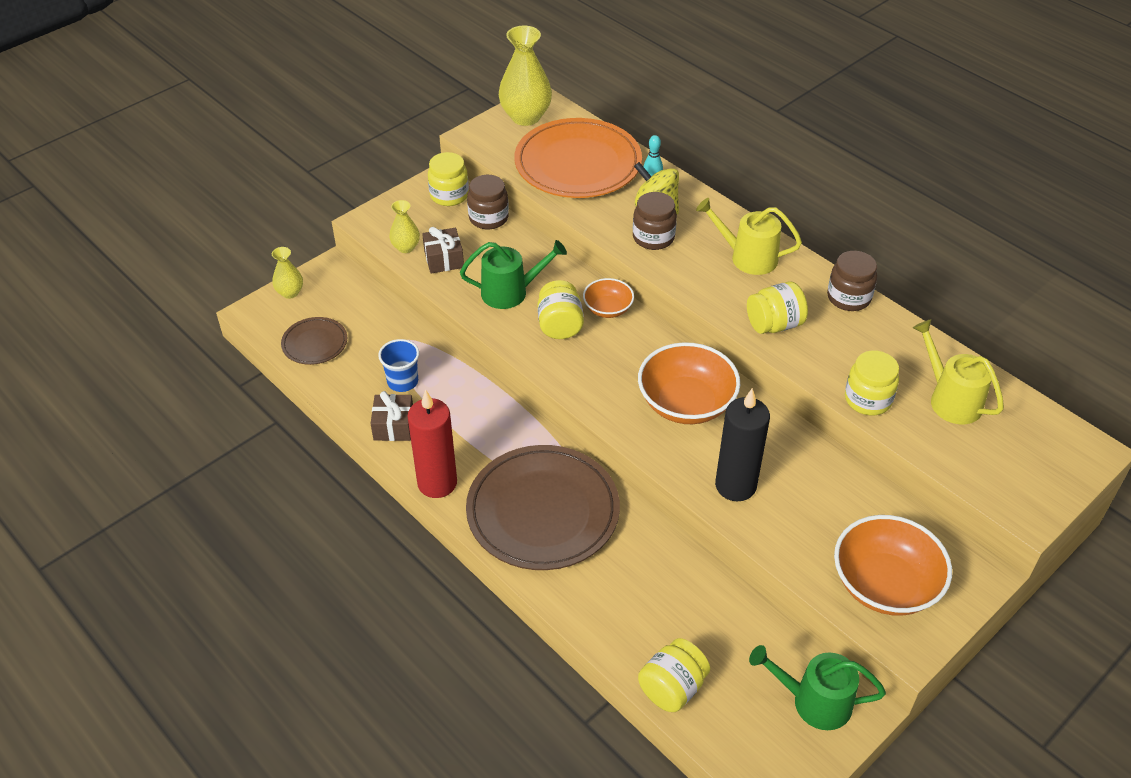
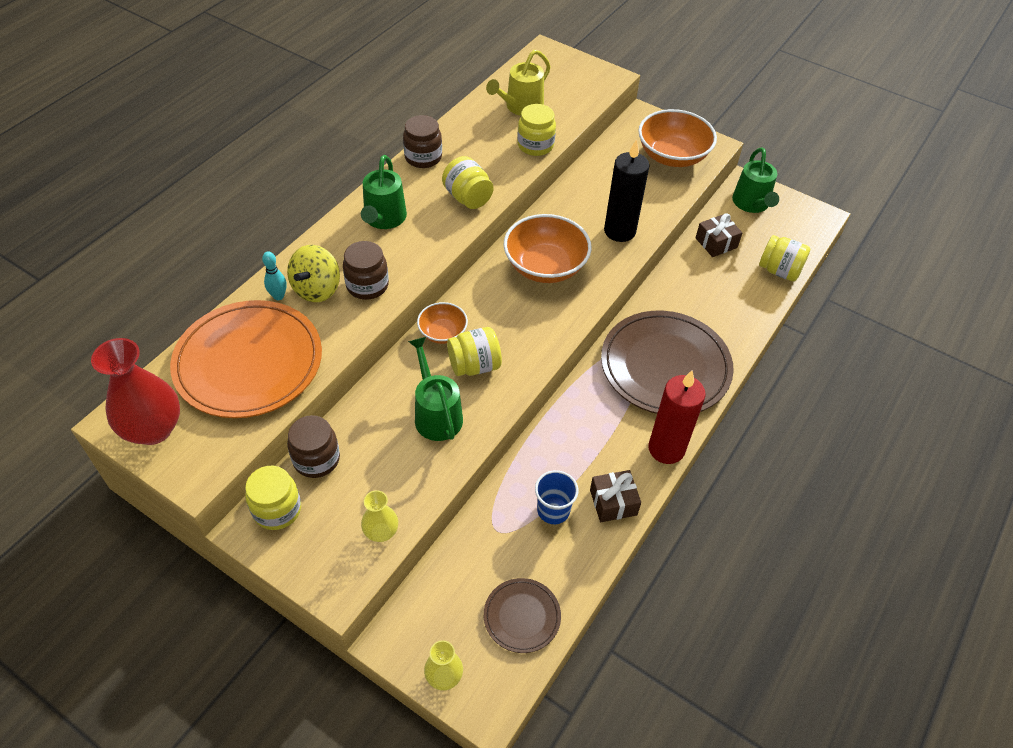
camera: 105 degrees left, 5 degrees up
(444, 259) = (395, 487): brown gift -> brown gift (716, 243)
(525, 117) = (153, 429): yellow vase -> red vase
(748, 257) = (384, 219): yellow watering can -> green watering can

